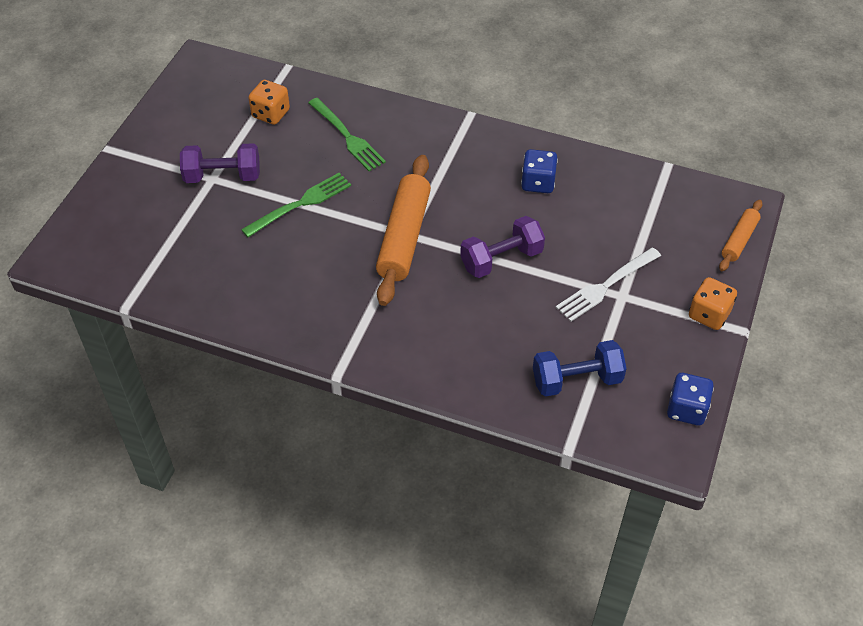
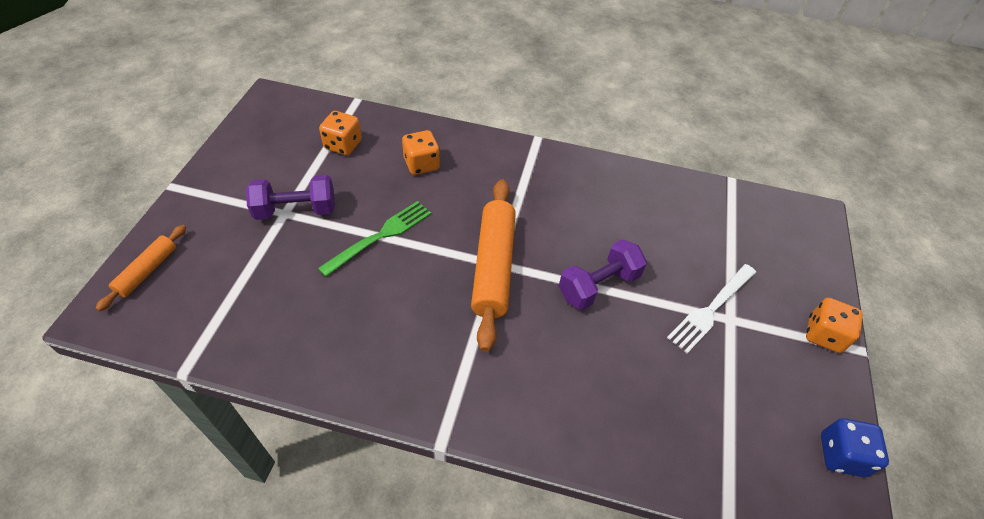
camera: 10 degrees left, 0 degrees up
(347, 136) = (421, 164): green fork -> orange dice
(538, 183) = (616, 202): blue dice -> none
(576, 380) = (712, 427): blue dumbbell -> none
(739, 240) = (823, 251): orange rolling pin -> orange rolling pin (147, 271)

